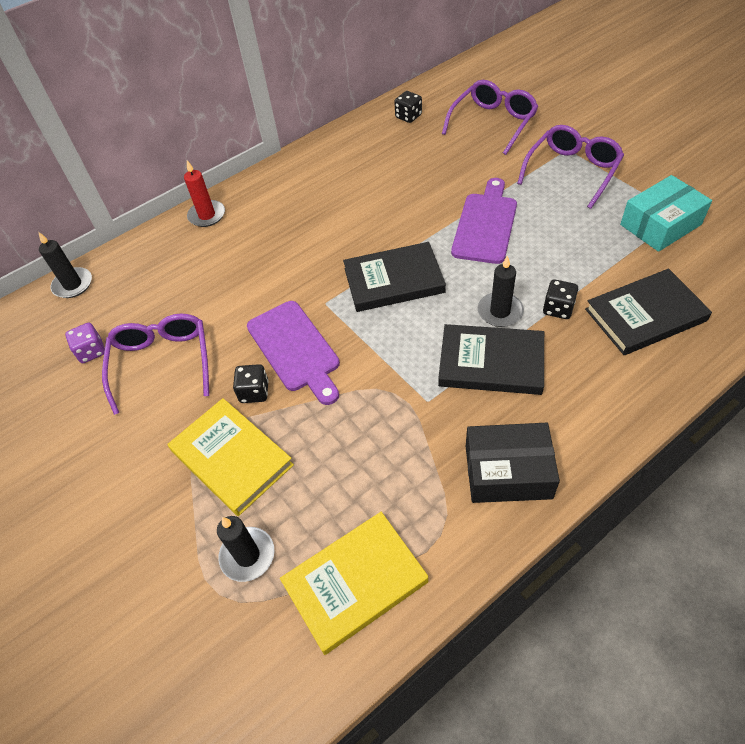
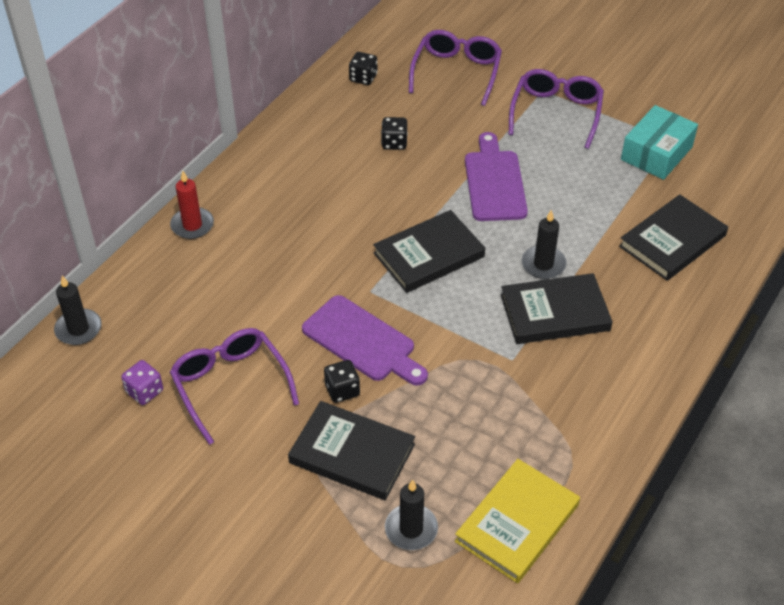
camera: 25 degrees left, 5 degrees down
(231, 458) = (352, 454): yellow book -> black book
(508, 471) = (607, 402): black box -> none
(558, 309) = (595, 251): black dice -> black dice (394, 143)

